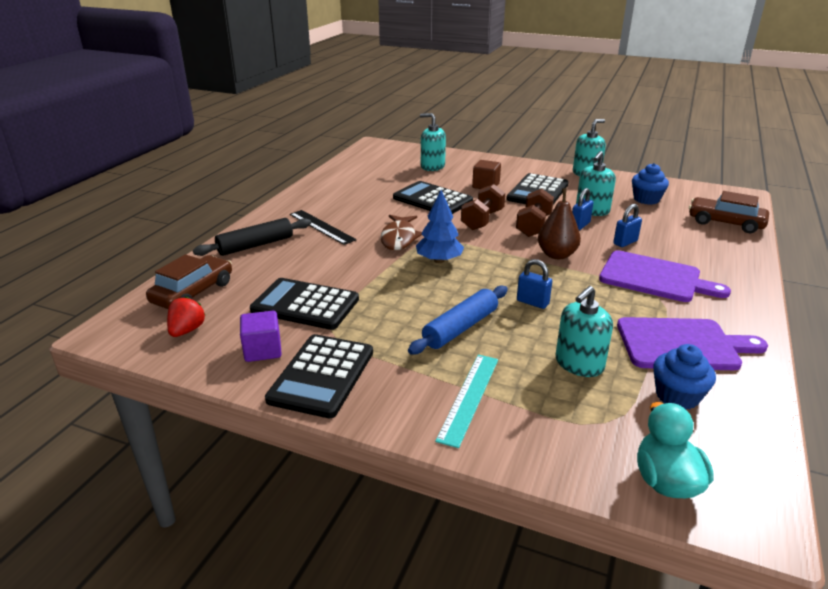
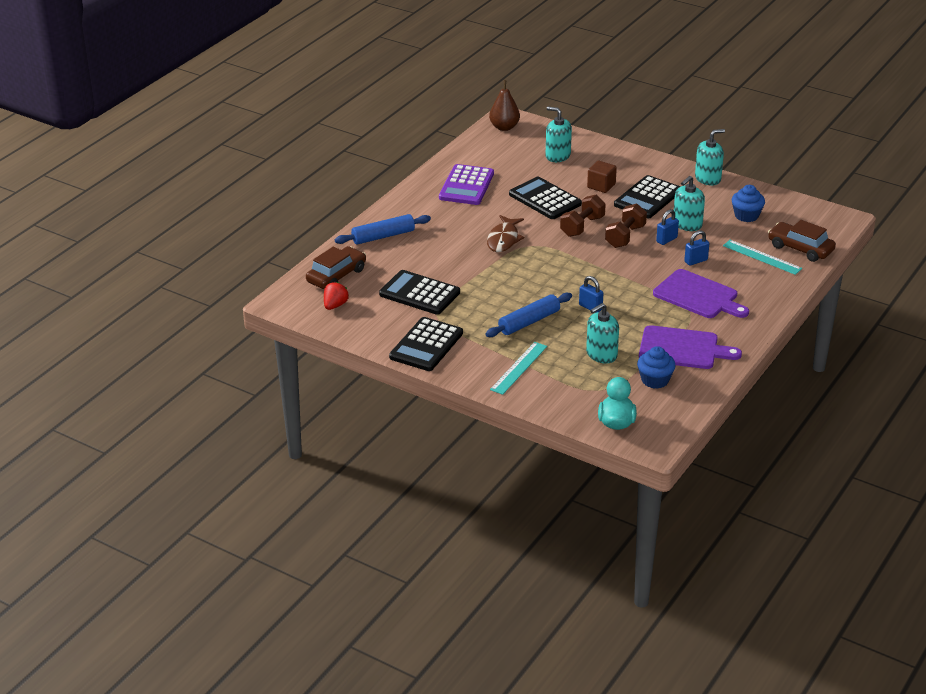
camera: 10 degrees right, 5 degrees up
(255, 245) = (383, 236): black rolling pin -> blue rolling pin
(263, 350) = (388, 324): purple cube -> none
(321, 227) = (439, 222): black ruler -> none
(346, 194) = (466, 186): none -> purple calculator
(439, 260) = (531, 264): blue tree -> none
(556, 255) = (630, 268): brown pear -> brown pear (504, 127)
(693, 233) = (762, 257): none -> turquoise ruler

